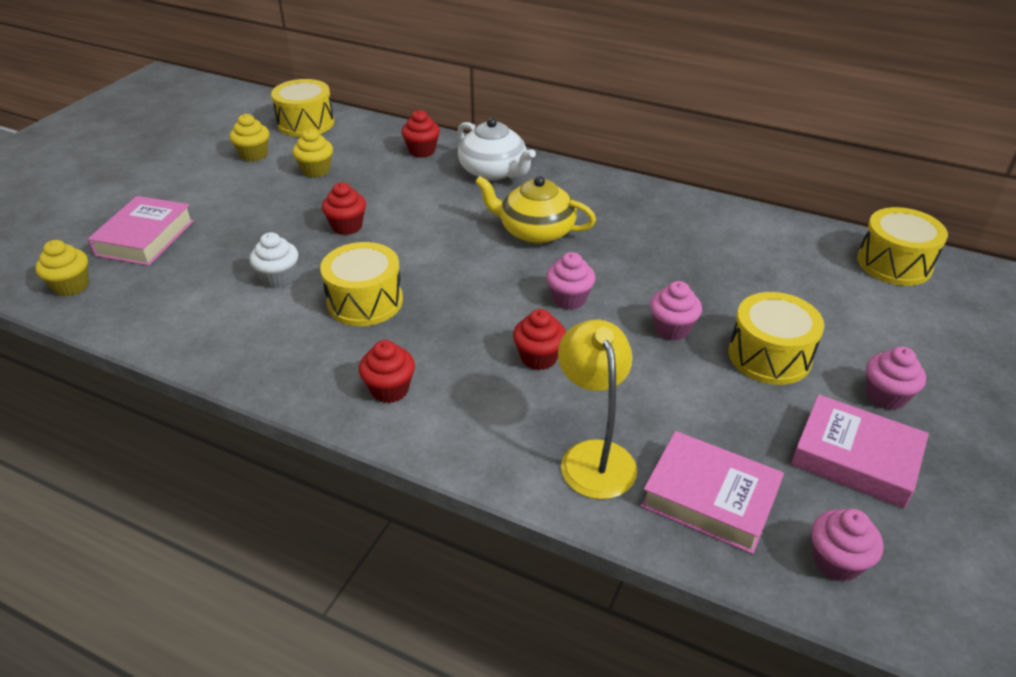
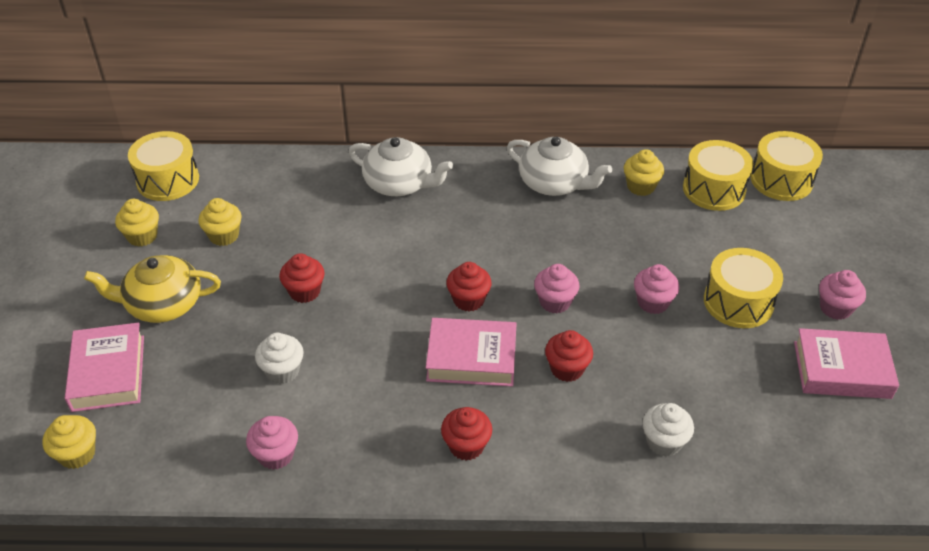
camera: 25 degrees left, 5 degrees up
(365, 301) = (382, 367): yellow drum -> yellow drum (714, 189)
(422, 151) = (314, 180): red cupcake -> red cupcake (468, 300)
(535, 231) = (481, 240): yellow teapot -> yellow teapot (163, 304)
(593, 456) = (664, 442): yellow lamp -> white cupcake
(640, 206) = (554, 183): none -> white teapot
(709, 498) = (764, 444): pink book -> pink book (471, 358)
(728, 230) = (641, 186): none -> yellow cupcake
(836, 561) = (871, 458): pink cupcake -> pink cupcake (276, 455)

